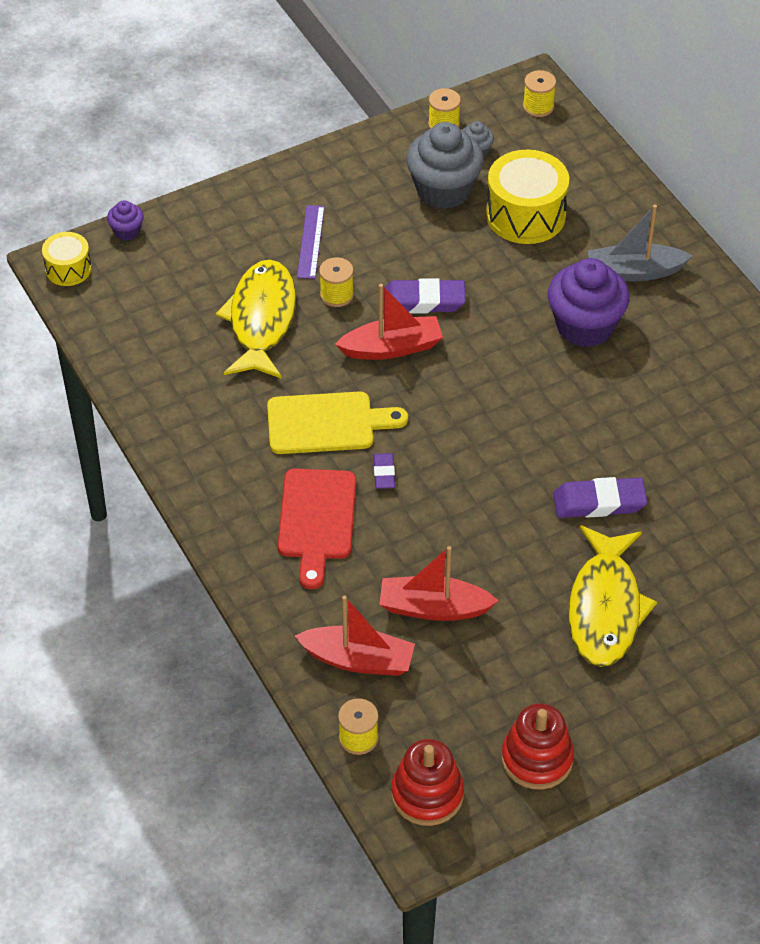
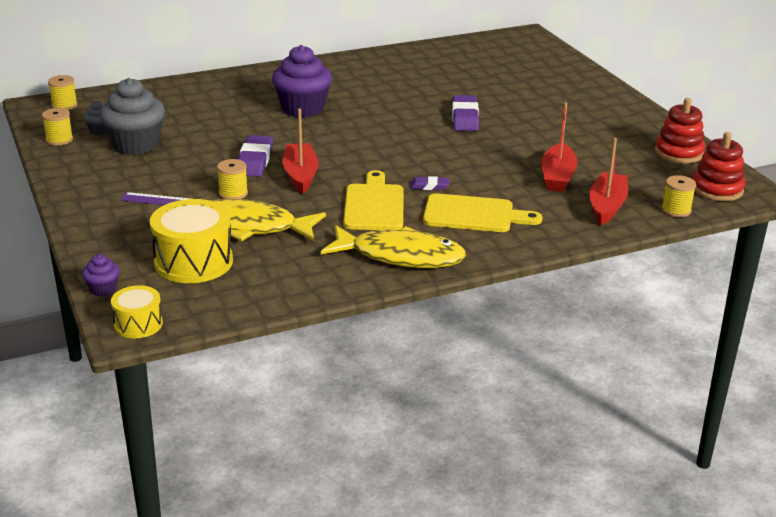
camera: 85 degrees left, 20 degrees down
(317, 520) = (474, 214): red cutting board -> yellow cutting board
(525, 215) = (180, 118): yellow drum -> yellow drum (193, 262)
(605, 608) = (554, 123): yellow fish -> yellow fish (400, 256)
(634, 272) = (256, 89): grey boat -> none

